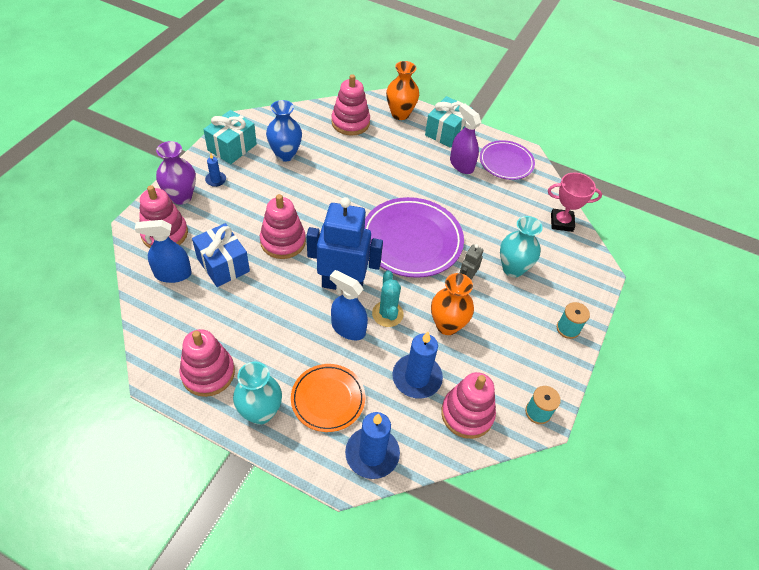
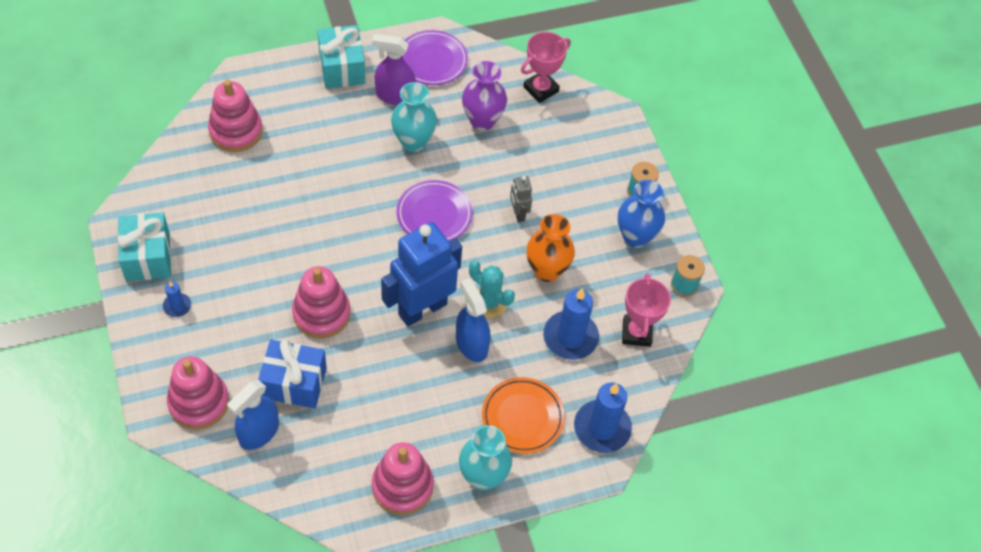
camera: 45 degrees left, 5 degrees up
(181, 197) = (165, 352): purple vase -> purple vase (482, 120)
(285, 154) = (213, 221): blue vase -> blue vase (635, 237)
(348, 328) = (471, 344): blue spray bottle -> blue spray bottle turned 75 degrees clockwise
(400, 114) = (274, 81): orange vase -> none
(411, 240) = (434, 214): purple plate -> purple plate, size x0.60
(467, 414) = (636, 333): pink stacking toy -> pink trophy
(513, 268) = (545, 171): turquoise vase -> turquoise vase (413, 141)

